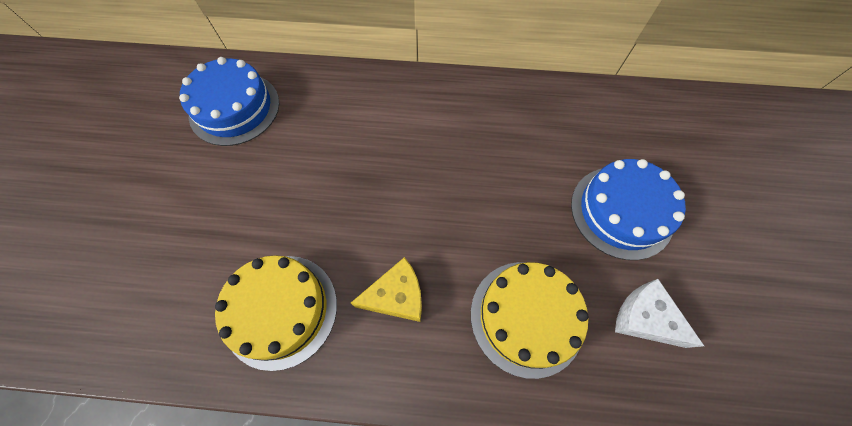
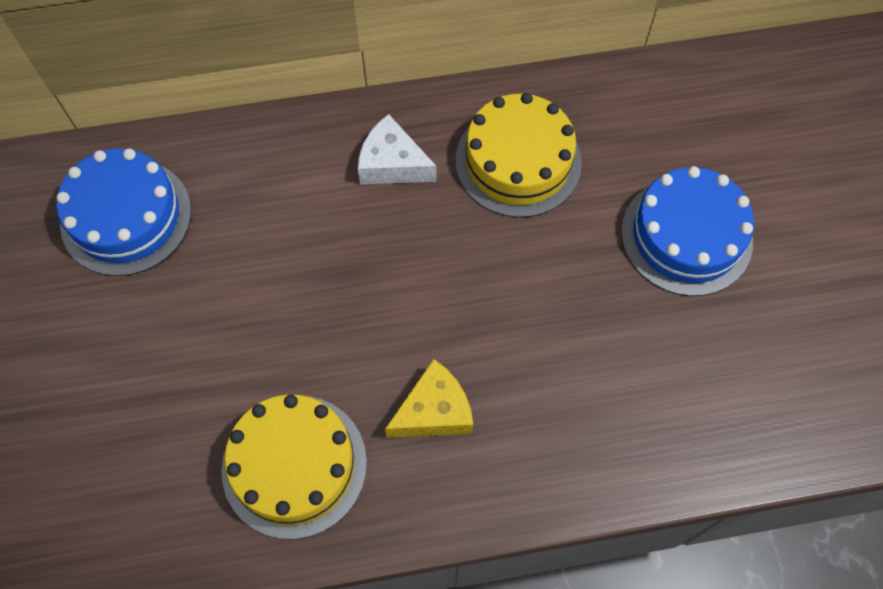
camera: 15 degrees left, 0 degrees up
(526, 317) = (598, 394): yellow cake -> yellow cake (518, 161)
(644, 318) = (736, 360): white cheese -> white cheese (392, 164)

